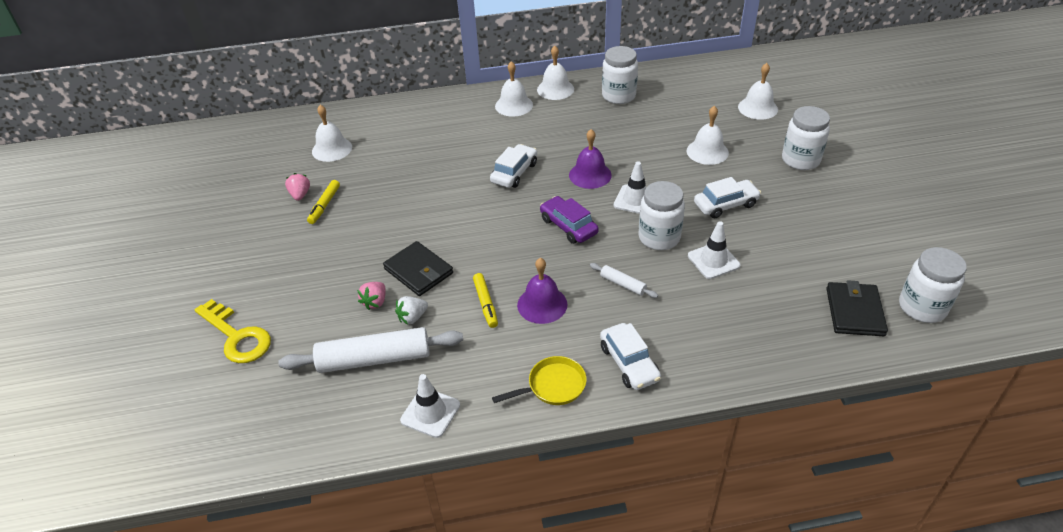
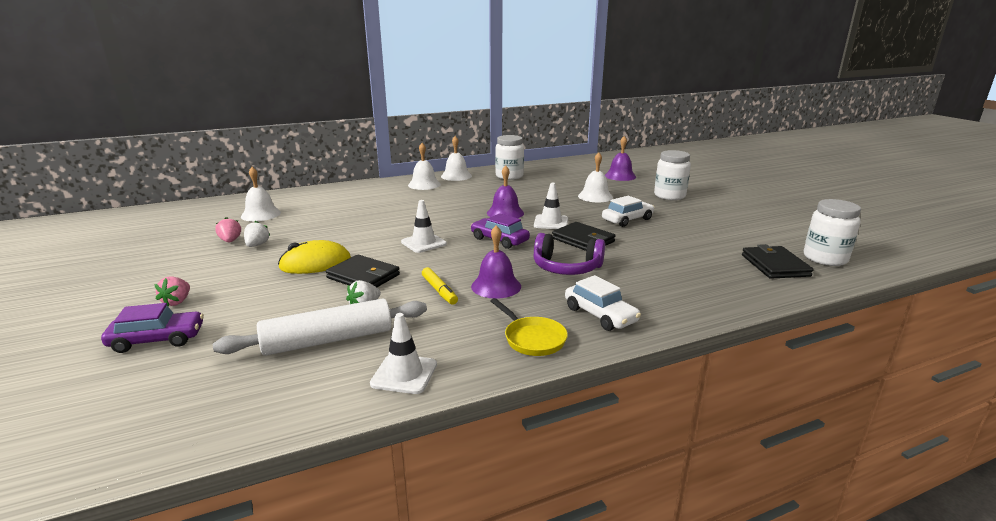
camera: 15 degrees left, 20 degrees down
(237, 336) = (157, 340): yellow key -> purple car
(325, 205) = (257, 245): yellow marker -> white strawberry
(375, 302) = (321, 300): pink strawberry -> pink strawberry (177, 302)
(376, 244) = (315, 264): none -> yellow mouse
(514, 173) = (438, 216): white car -> none
(552, 386) = (532, 339): yellow pan -> yellow pan turned 90 degrees clockwise
(623, 284) = (566, 268): white rolling pin -> purple headphones
(659, 238) = (583, 240): white jar -> black wallet
(713, 261) = (637, 248): white traffic cone -> white traffic cone (423, 243)
(757, 108) = (620, 176): white bell -> purple bell

